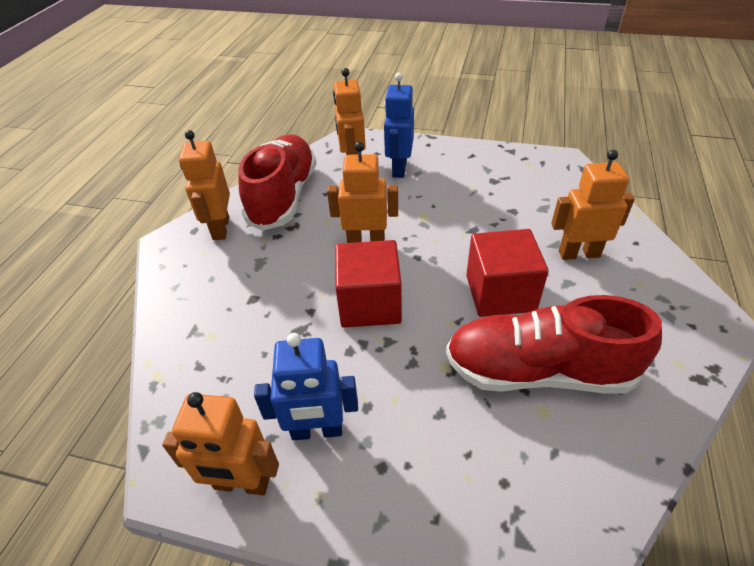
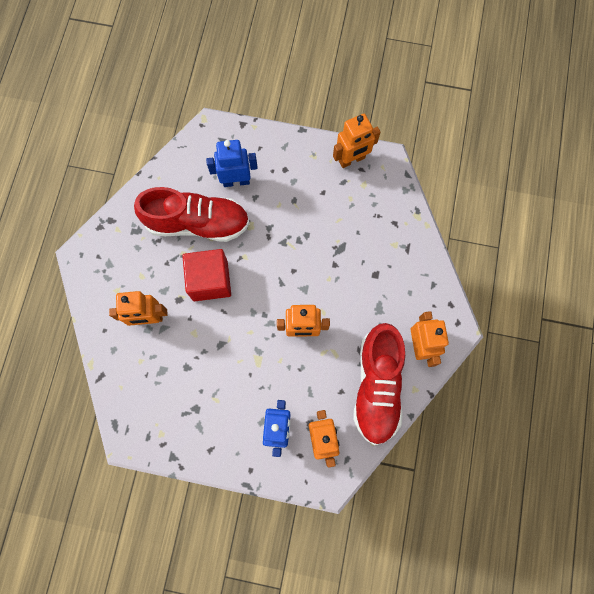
camera: 175 degrees right, 30 degrees up
(242, 484) = (352, 160): orange robot -> orange robot turned 150 degrees clockwise
(317, 431) = (319, 186): blue robot -> blue robot (236, 181)
(370, 304) = (296, 271): red cube -> none

